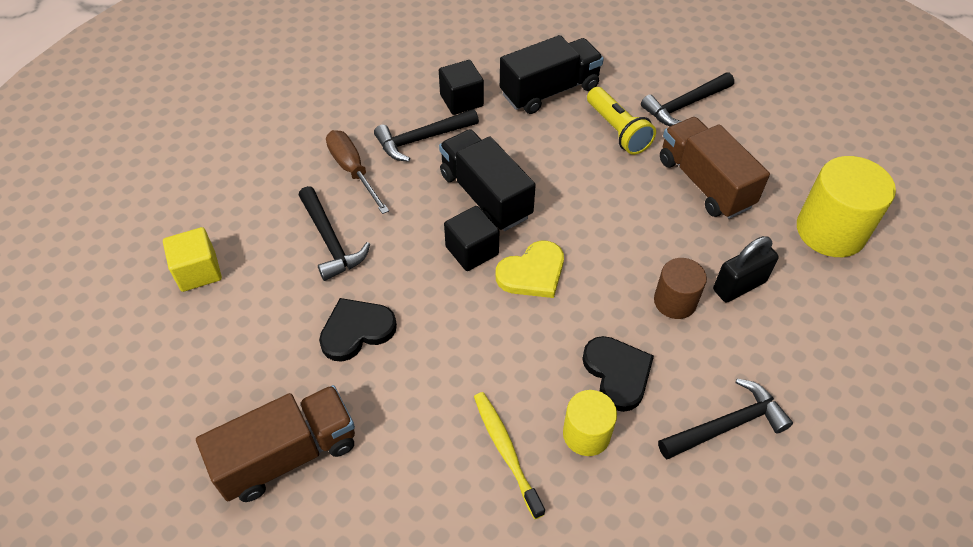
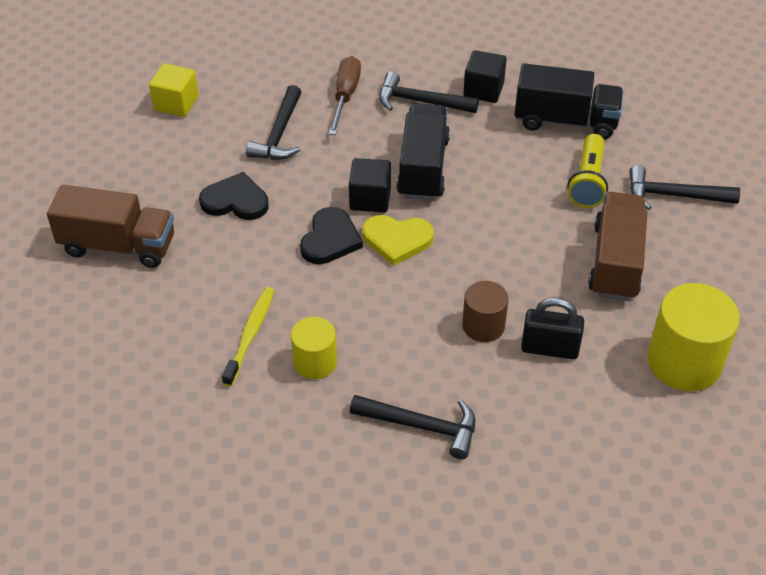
camera: 40 degrees right, 5 degrees down
(617, 373) = (381, 342): black heart -> black heart (330, 239)

